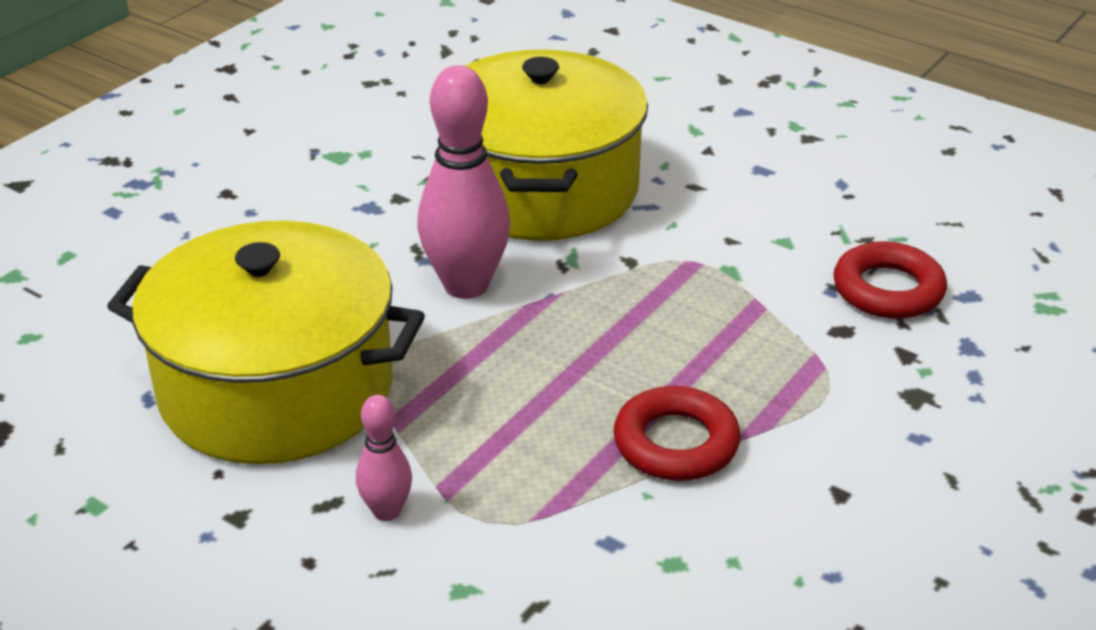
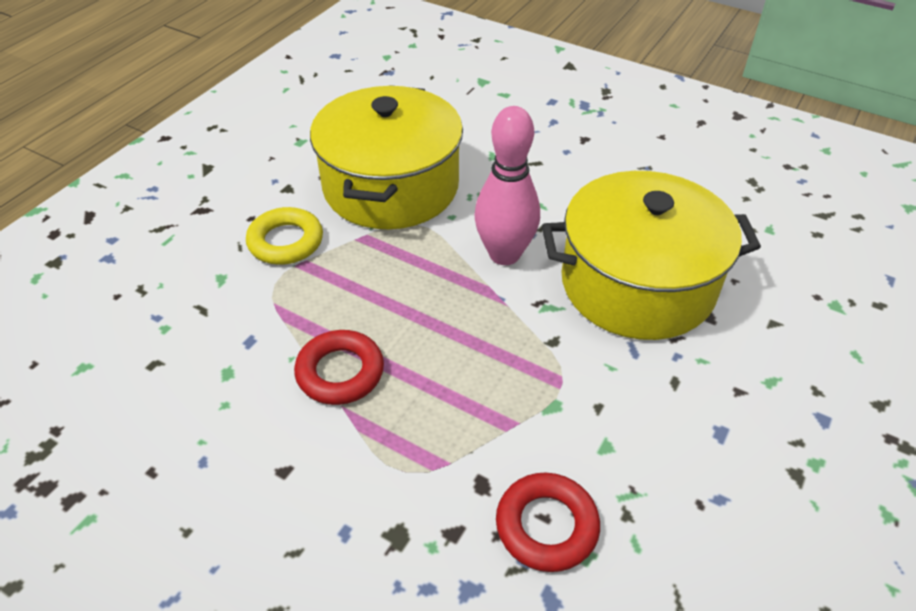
camera: 85 degrees right, 10 degrees up
(386, 511) = (285, 242): pink bowling pin -> yellow ring

